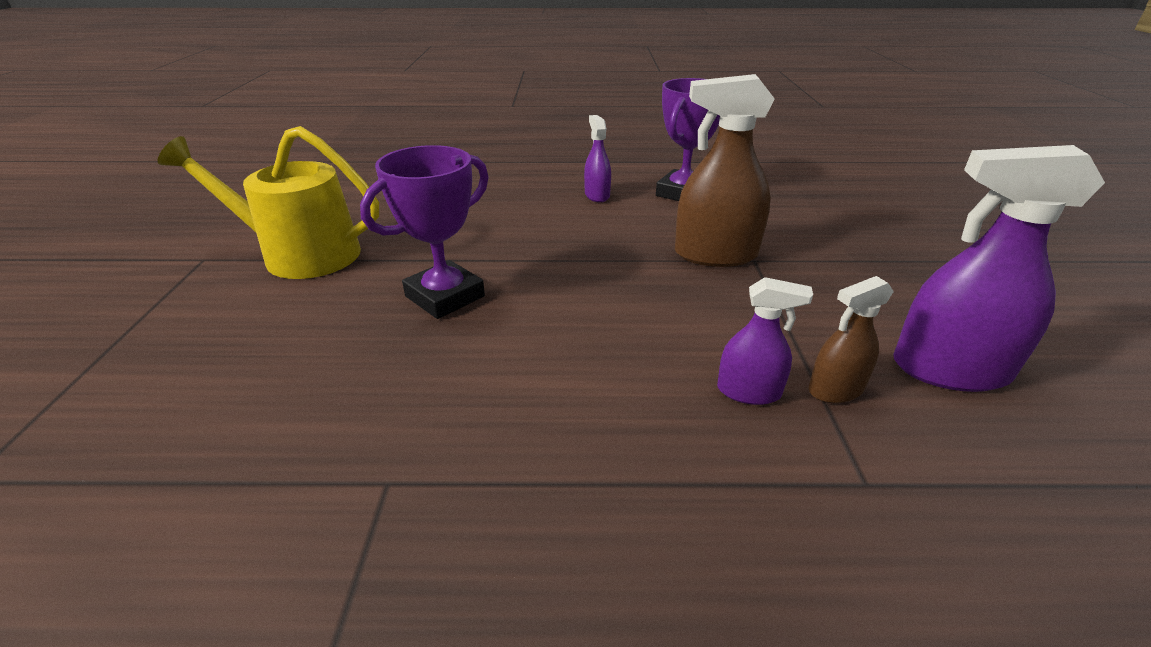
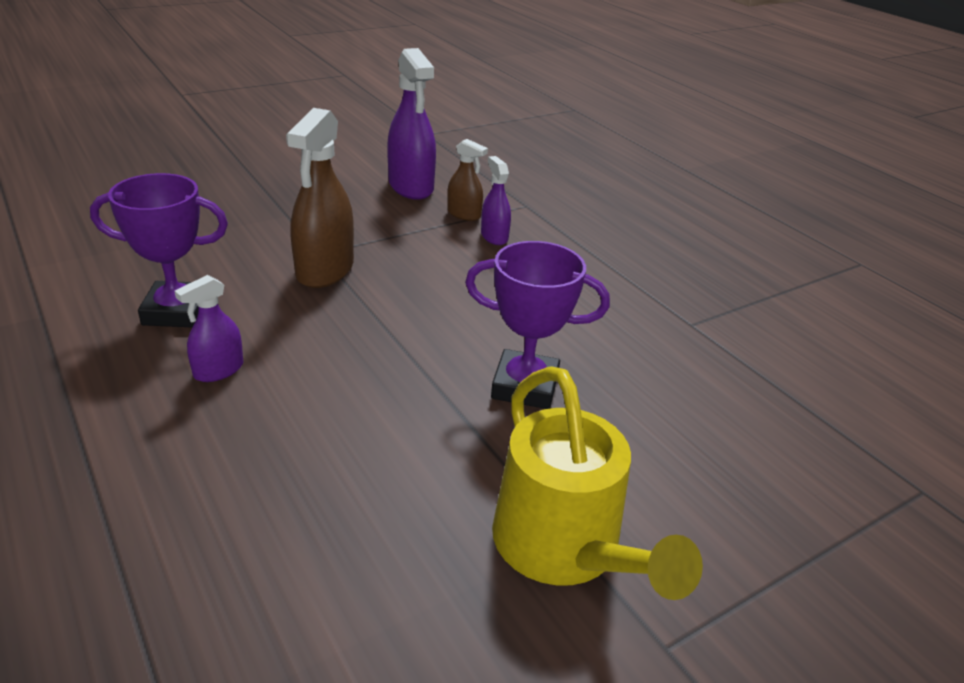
camera: 125 degrees left, 0 degrees up
(715, 254) = (325, 270): brown spray bottle -> brown spray bottle turned 45 degrees clockwise

